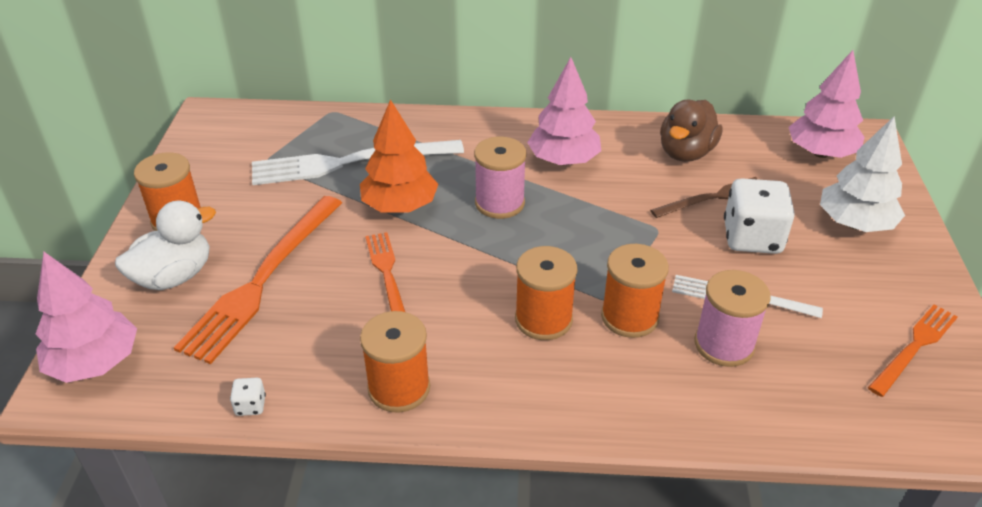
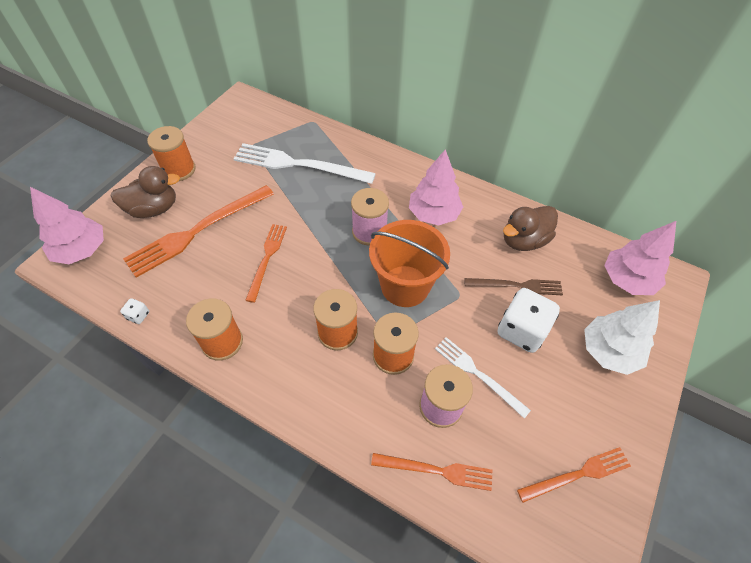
camera: 25 degrees right, 15 degrees up
(174, 276) = (154, 209): white duck -> brown duck
(400, 206) = (307, 209): orange tree -> none
(587, 243) = (405, 286): none -> orange bucket
(770, 409) = (436, 470): none -> orange fork

